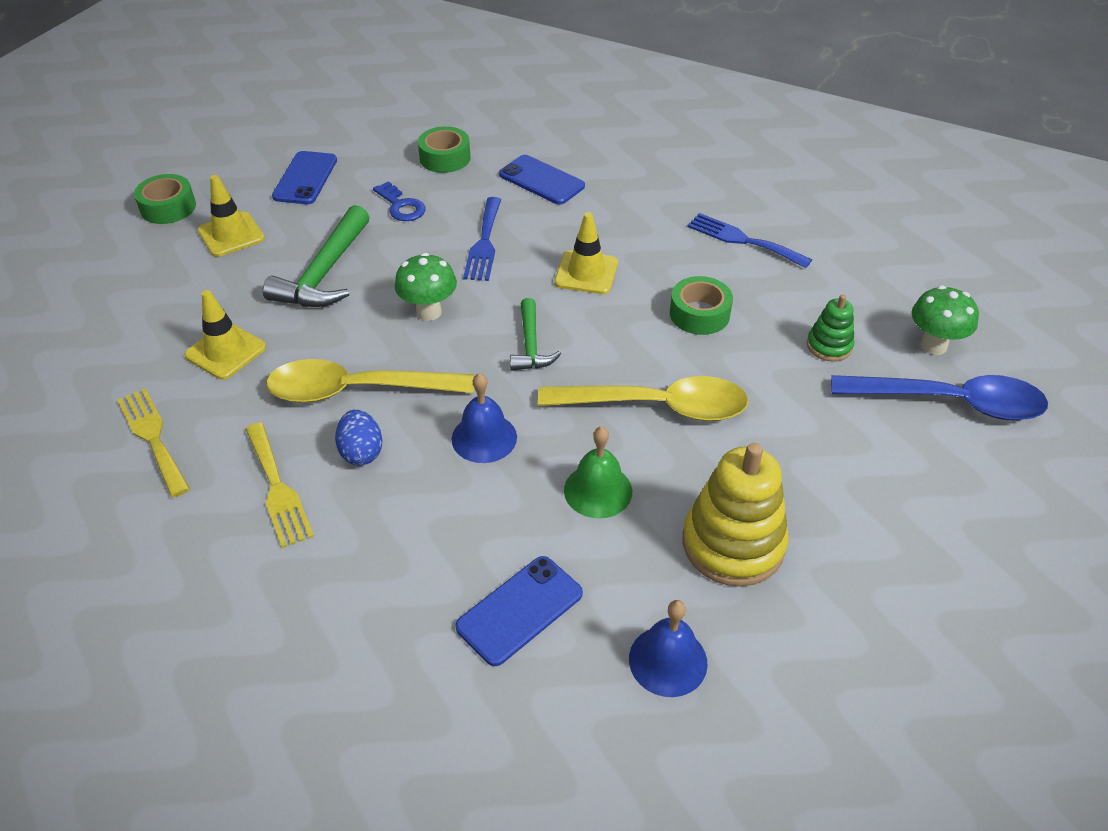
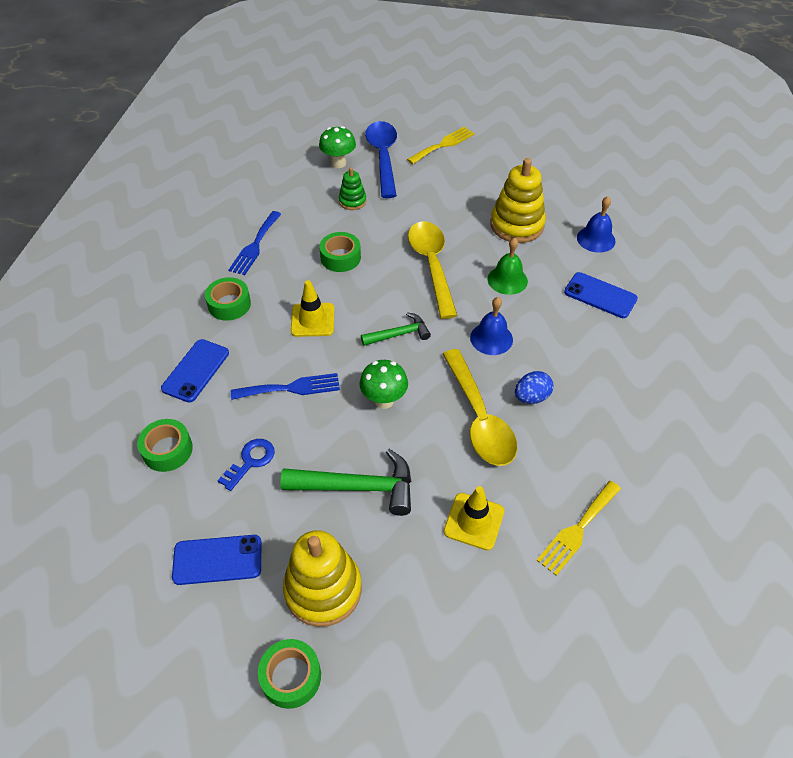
camera: 105 degrees left, 5 degrees up
(231, 235) = (323, 589): yellow traffic cone -> yellow stacking toy
(277, 488) = (581, 432): yellow fork -> yellow fork (443, 145)
(637, 210) = (229, 304): none -> green tape

